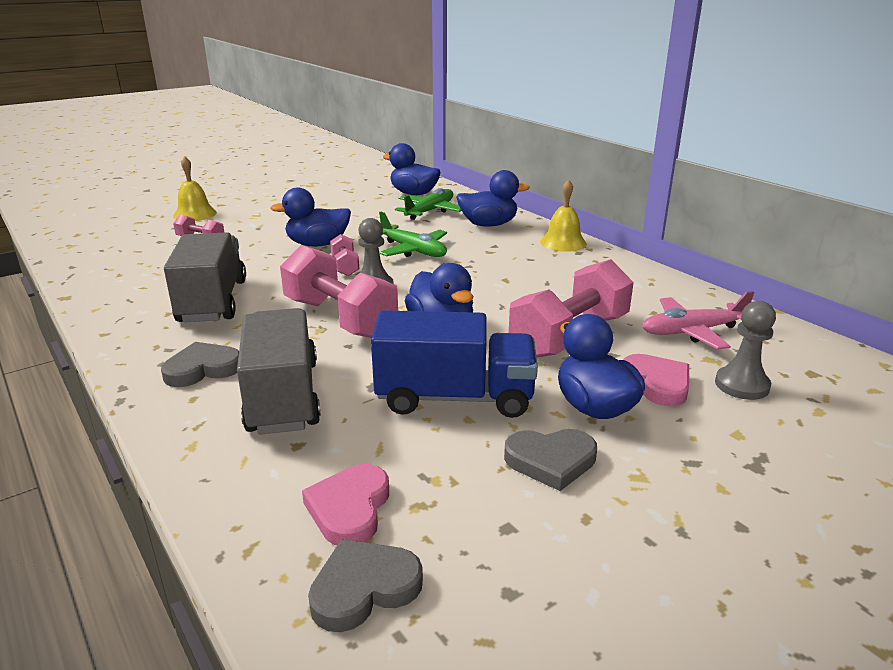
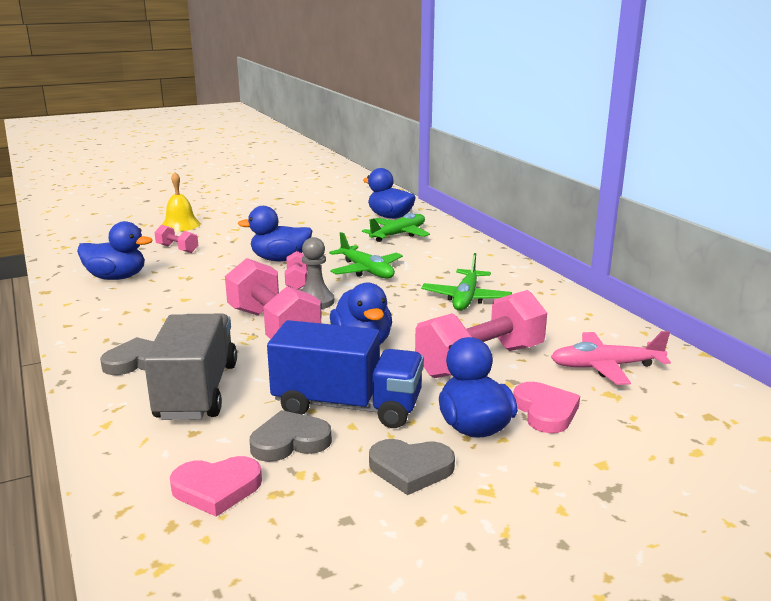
camera: 10 degrees right, 5 degrees down
(213, 301) = (167, 304): grey truck -> none
(349, 509) = (216, 489): pink heart -> pink heart turned 120 degrees counterclockwise
(364, 588) = (203, 552): grey heart -> grey heart (290, 441)
(488, 225) = (450, 251): blue duck -> blue duck (116, 278)
(526, 272) = (466, 298): none -> green plane
(563, 242) = (516, 273): yellow bell -> none
(741, 385) = (629, 420): grey pawn -> none

